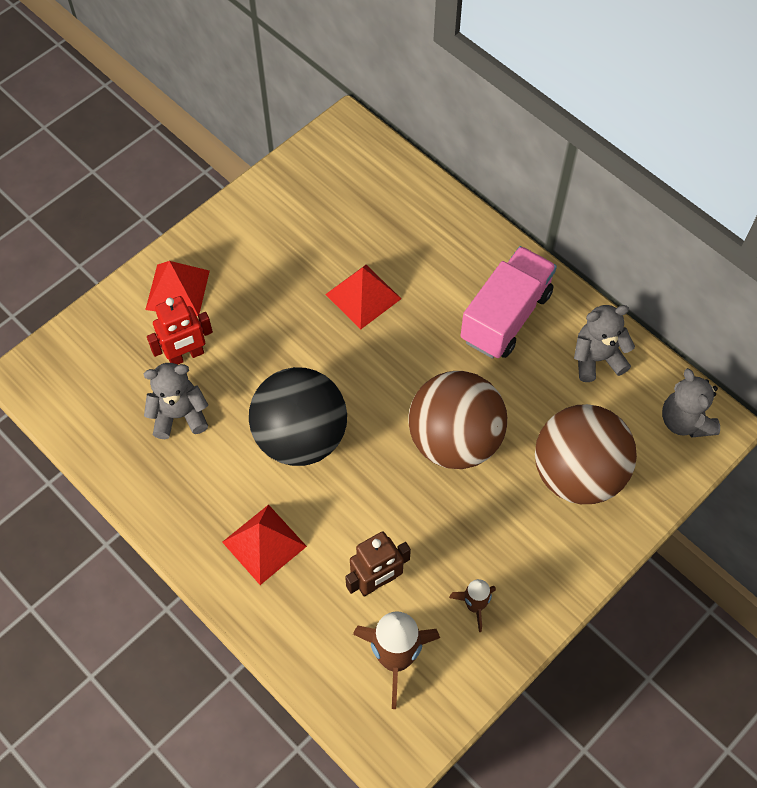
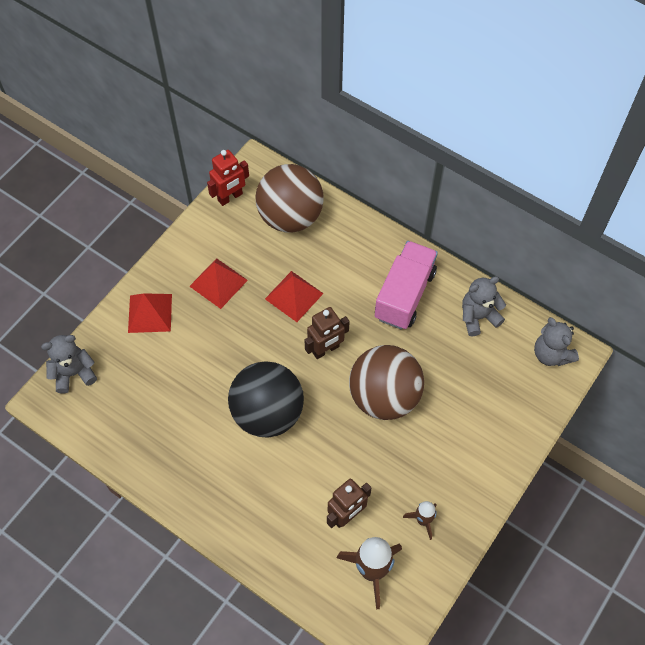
camera: 10 degrees left, 0 degrees up
(179, 415) = (171, 411): grey teddy bear -> grey teddy bear (74, 373)
(186, 356) = (167, 364): red robot -> red robot (230, 197)
(264, 544) = (256, 500): red pyramid -> red pyramid (218, 283)
(391, 369) = (326, 350): none -> brown robot
(577, 474) = (480, 407): brown ball -> brown ball (290, 217)

